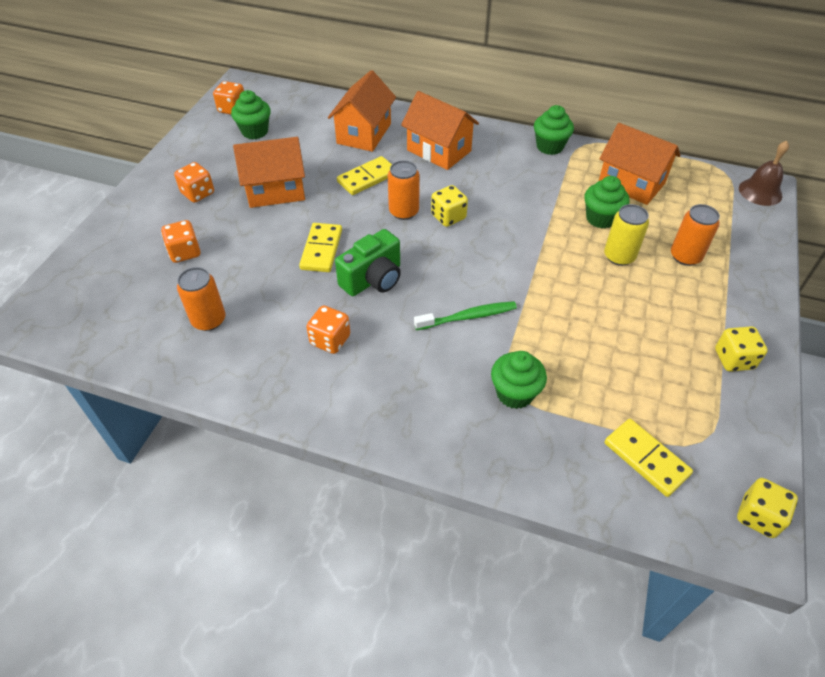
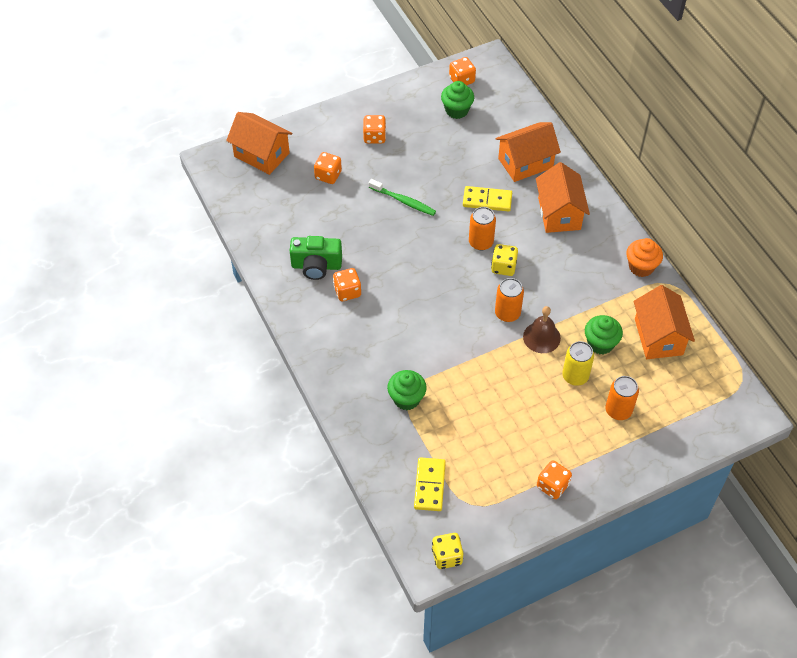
camera: 45 degrees right, 5 degrees up
(209, 320) = (299, 230): orange can -> orange can (507, 313)
(275, 190) = (421, 168): orange house -> orange house (261, 155)
(321, 249) = (403, 231): yellow domino -> none
(373, 279) = (410, 273): green camera -> green camera (316, 266)
(468, 317) = (435, 338): green toothbrush -> green toothbrush (403, 201)
(550, 146) = (641, 267): green cupcake -> orange cupcake
(734, 359) = (552, 486): yellow dice -> orange dice
(760, 192) = (744, 414): brown bell -> brown bell (541, 337)

